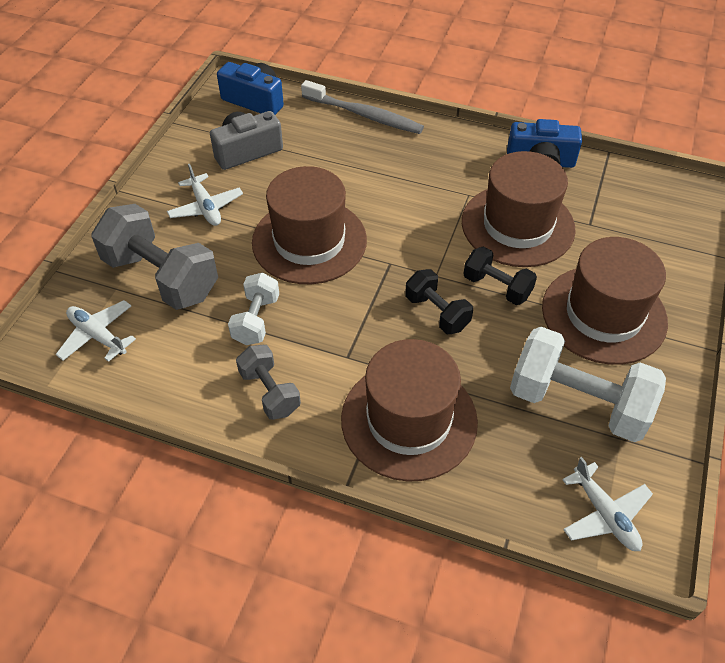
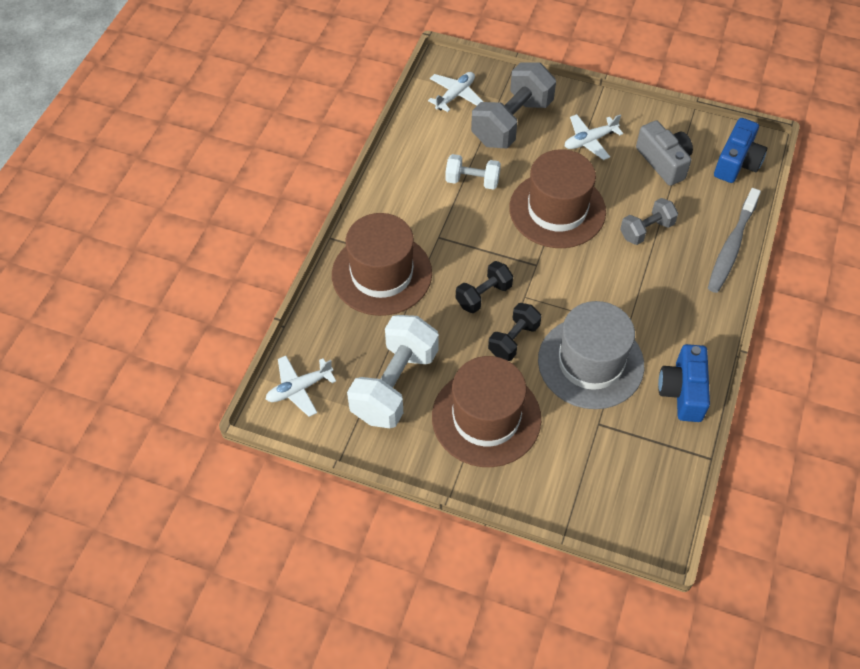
camera: 90 degrees right, 5 degrees up
(270, 392) = (407, 193): grey dumbbell -> grey dumbbell (646, 230)
(517, 225) = (590, 362): brown hat -> grey hat

